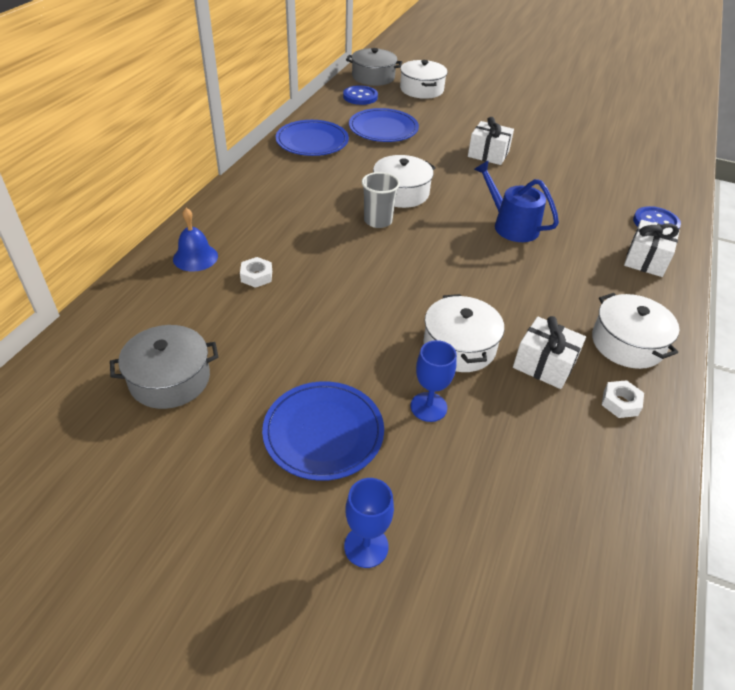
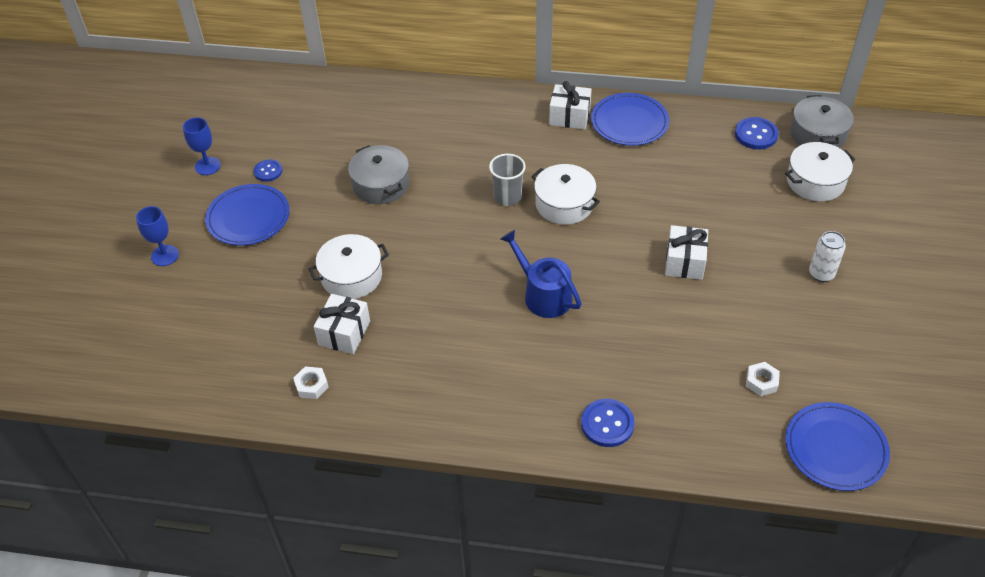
camera: 80 degrees right, 5 degrees up
(170, 379) = (279, 134): grey pot -> grey pot (381, 185)
(195, 257) = (410, 105): blue bell -> none
(240, 400) = (268, 171): none -> blue button
(256, 276) = (399, 143): white nut -> white nut (761, 382)
(383, 128) = (690, 167): blue plate -> blue plate (835, 448)
(428, 407) = (282, 267): blue goblet -> blue goblet (207, 166)
(511, 225) = (543, 295): blue watering can -> blue watering can turned 75 degrees counterclockwise
(512, 109) = (821, 274): none -> white can
(627, 343) = (387, 392): white pot -> none
(646, 260) = (527, 411): white gift -> white gift (569, 116)

